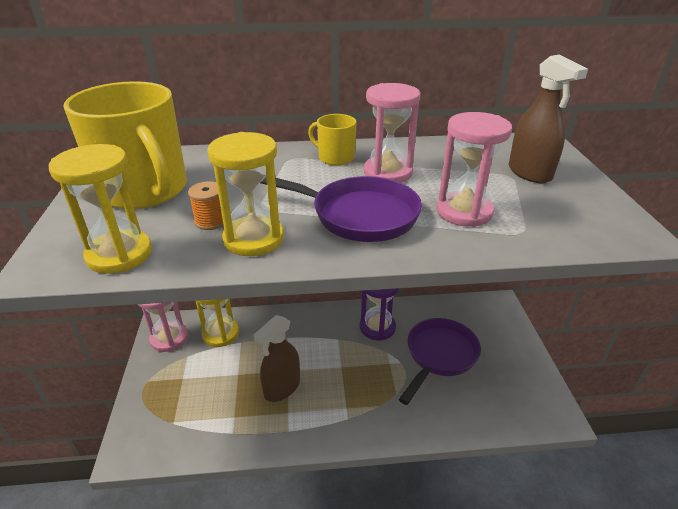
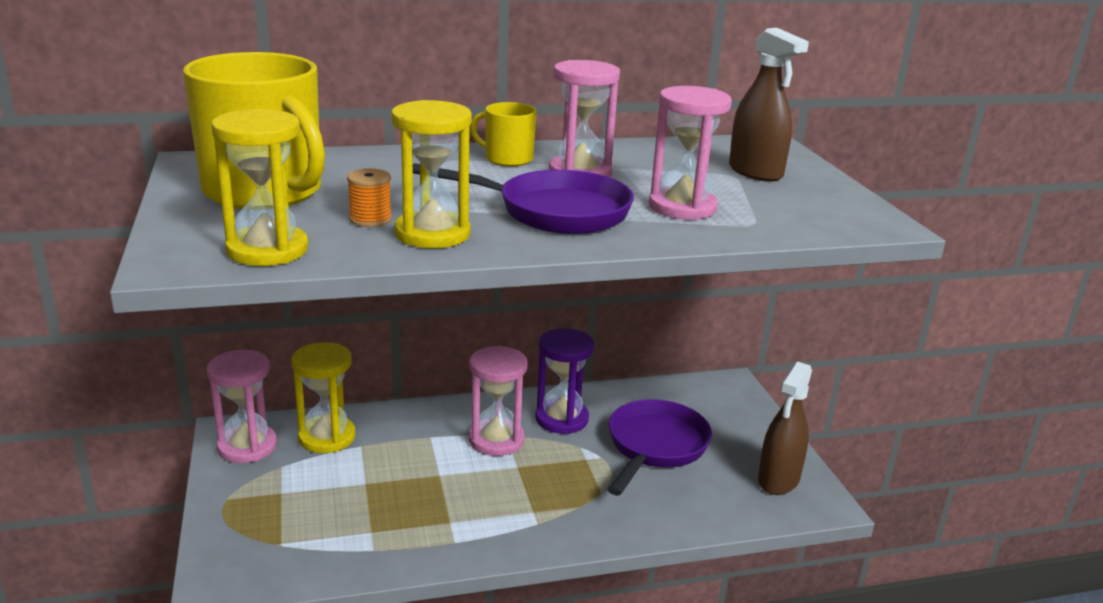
camera: 10 degrees left, 10 degrees down
(282, 387) = (435, 495): brown spray bottle -> brown spray bottle (778, 479)
(330, 343) = (496, 440): none -> pink hourglass

